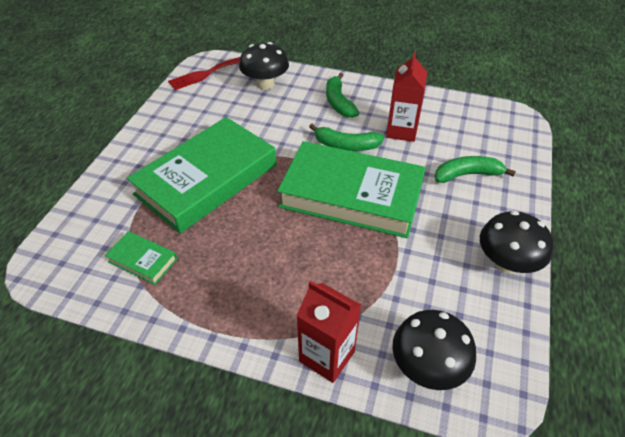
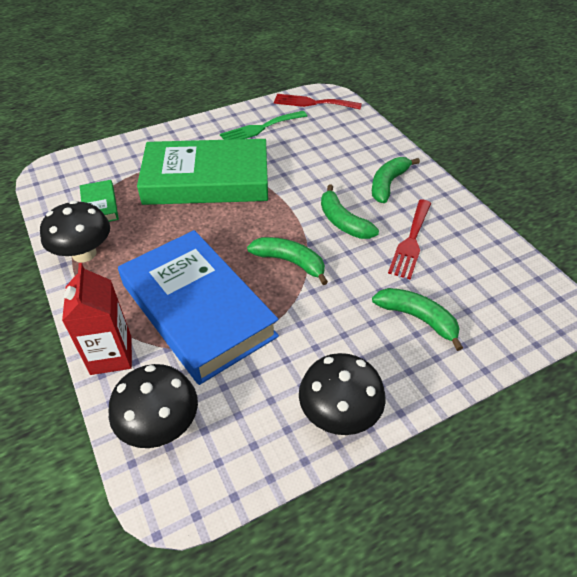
camera: 45 degrees right, 0 degrees up
(192, 115) = (260, 128): none -> green fork
(265, 84) = (347, 135): black mushroom -> black mushroom (84, 253)
(339, 274) = (198, 310): none -> blue book
(351, 195) = (290, 262): green book -> green banana
(401, 131) = (411, 241): red carton -> red fork

